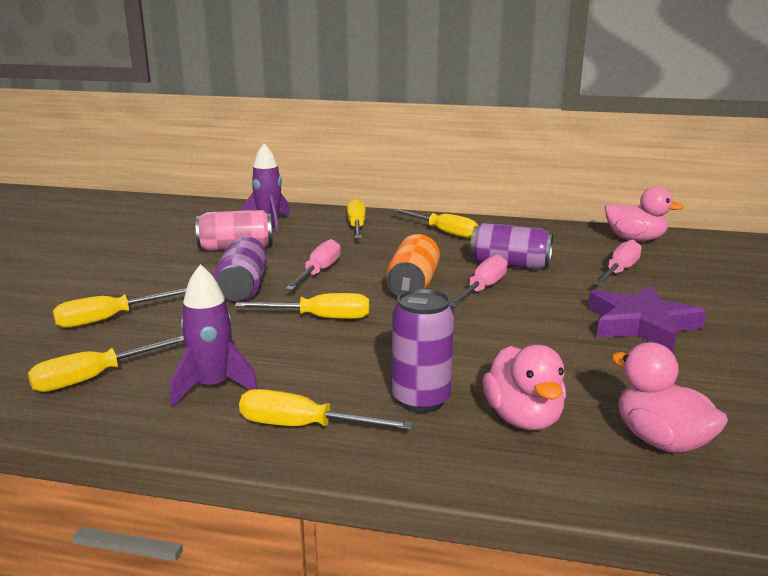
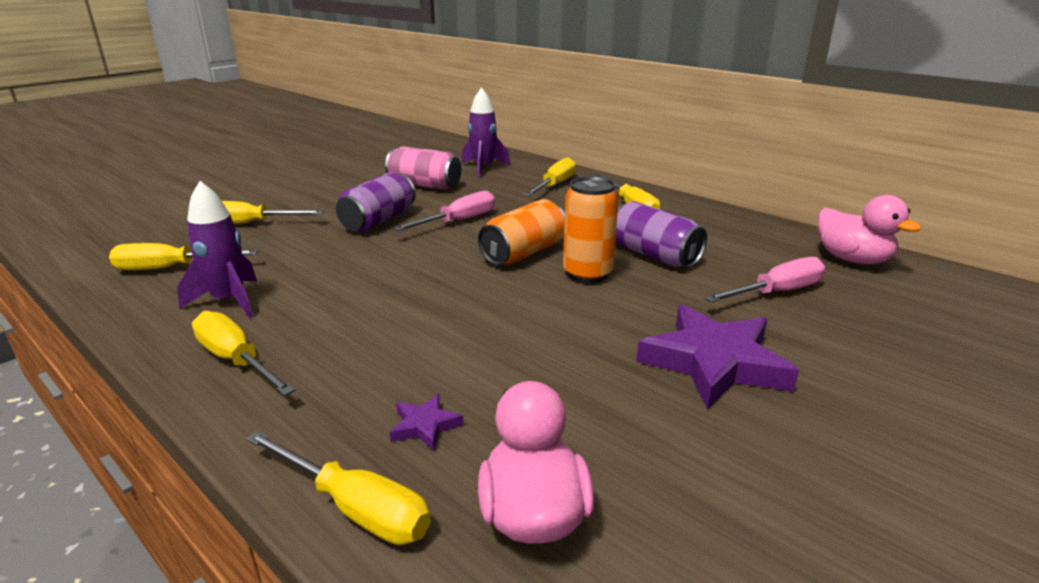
camera: 30 degrees right, 5 degrees up
(320, 318) = (397, 263): yellow screwdriver -> yellow screwdriver (355, 508)
(421, 400) = (362, 370): purple can -> none
(483, 289) = (587, 273): pink screwdriver -> orange can
(523, 418) = (425, 425): pink duck -> purple star

